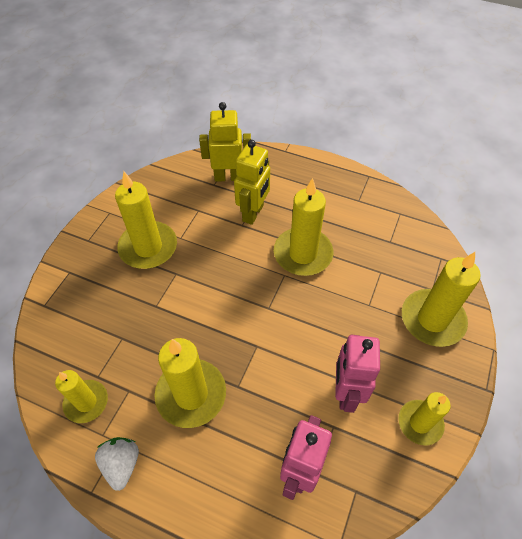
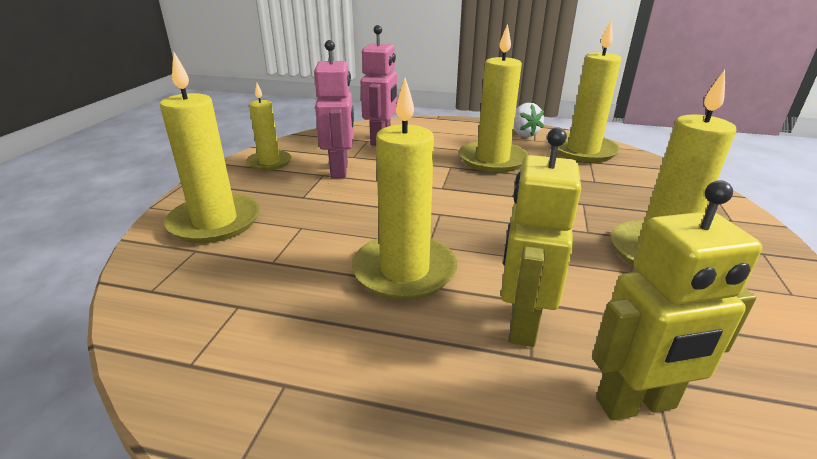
camera: 170 degrees right, 25 degrees down
(86, 402) = (583, 151): yellow candle -> yellow candle, size x1.61

